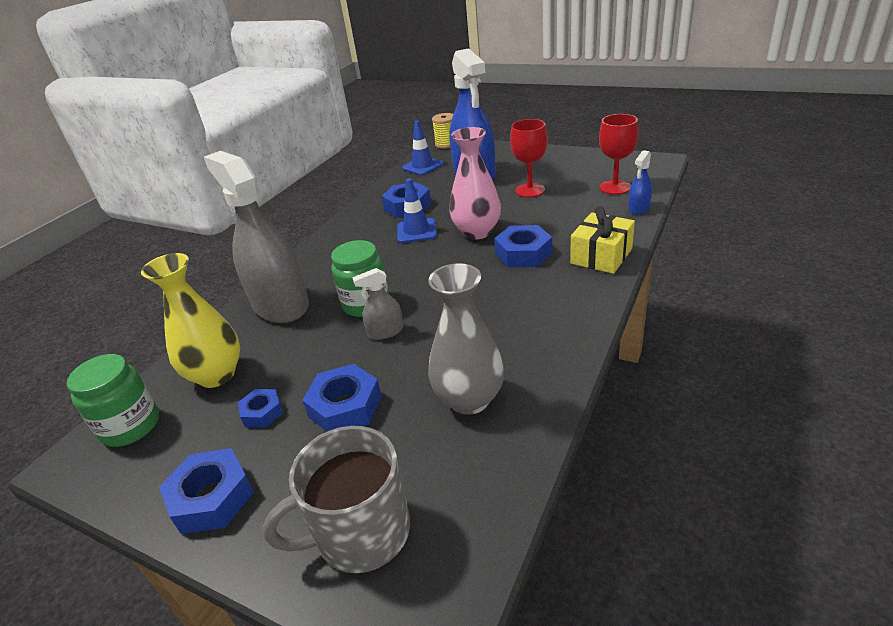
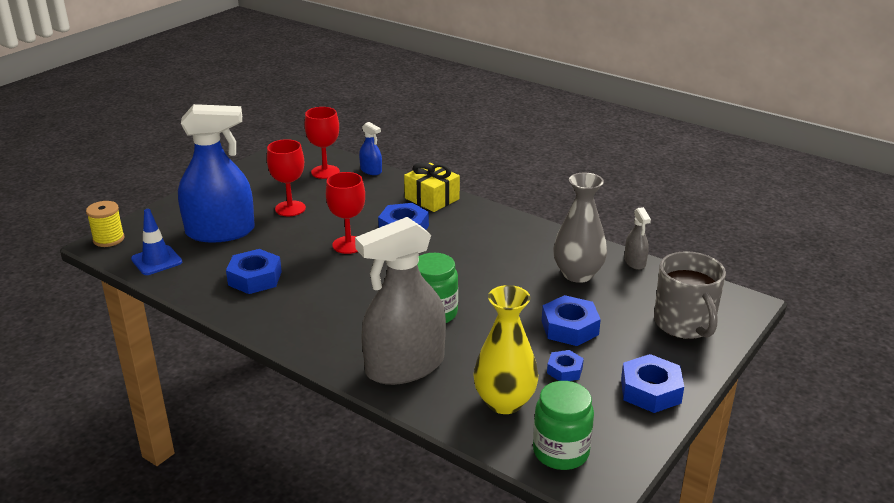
camera: 85 degrees left, 5 degrees down
(385, 332) = (482, 304): grey spray bottle -> grey spray bottle (635, 262)
(416, 231) = (317, 277): blue traffic cone -> none
(477, 232) = (348, 245): pink vase -> red goblet

